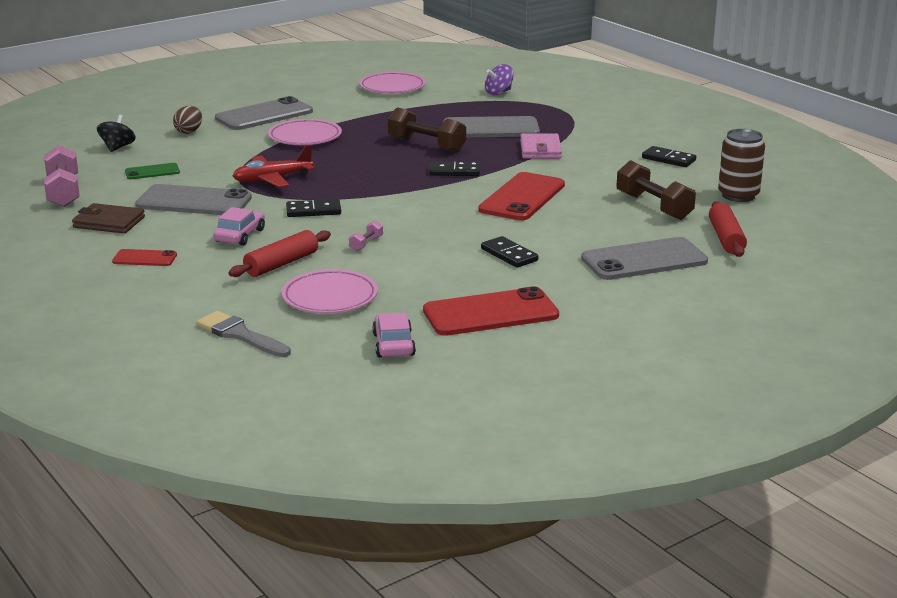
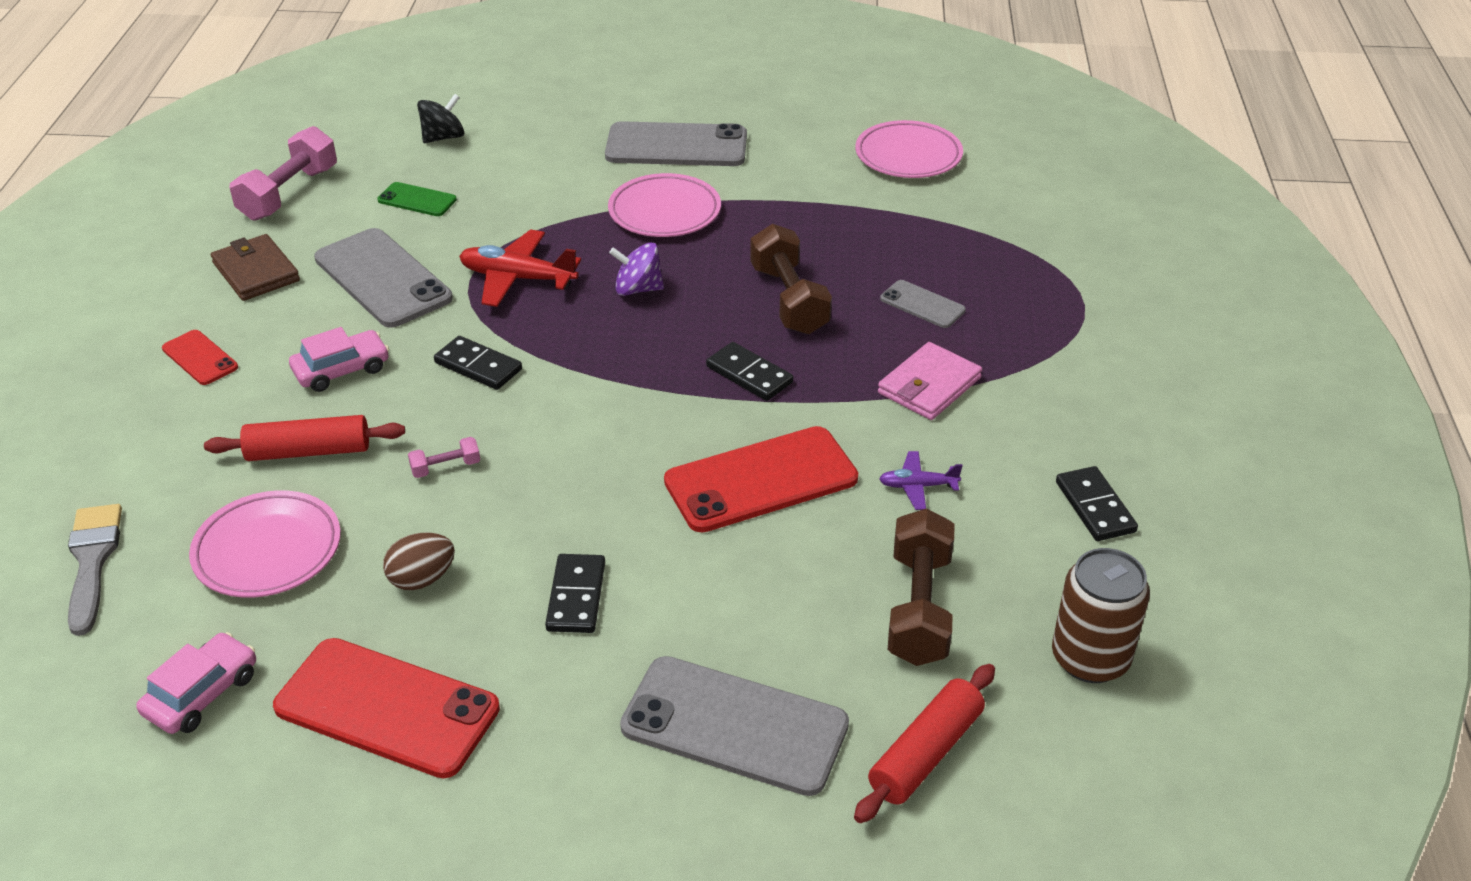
camera: 40 degrees right, 15 degrees up
(189, 131) = (553, 141): brown egg -> brown egg (422, 579)
(491, 128) = (922, 304): grey phone -> grey phone, size x0.51
(498, 93) = (1040, 229): purple spinning top -> purple spinning top (638, 289)
(590, 177) = (917, 486): none -> purple plane

